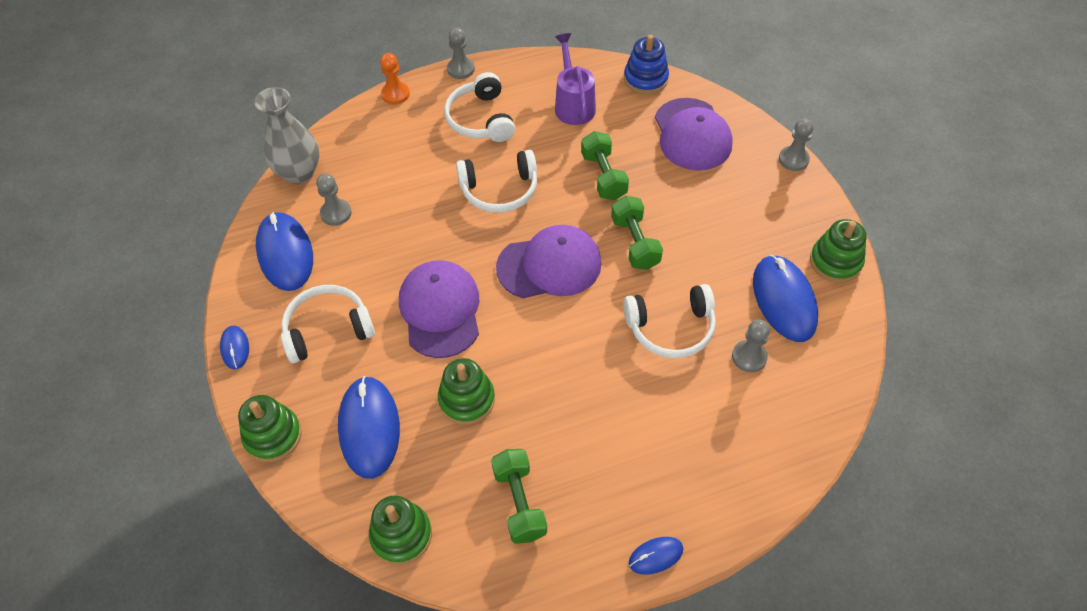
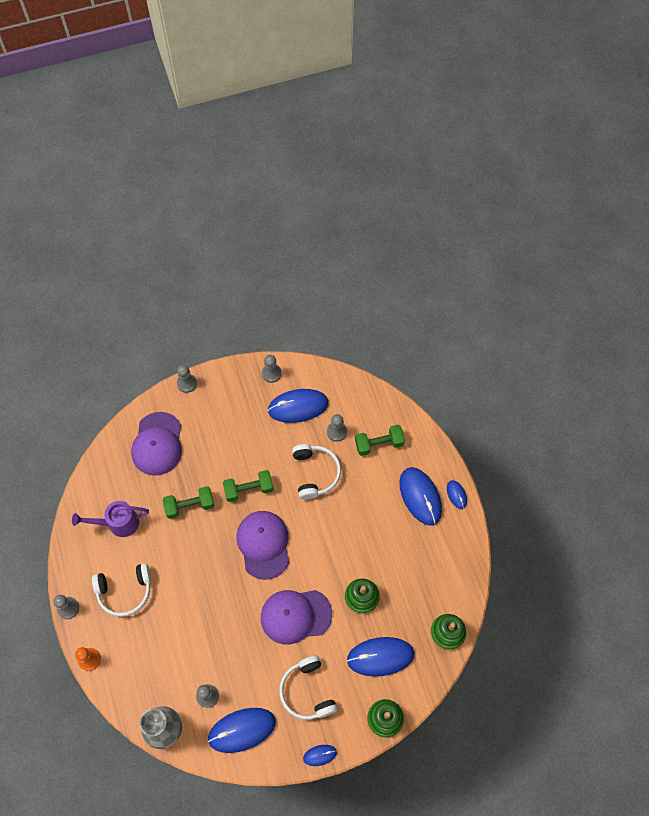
camera: 90 degrees left, 10 degrees up
(499, 190) = (196, 577): white headphones -> none
(519, 502) = (427, 566): green dumbbell -> green dumbbell (379, 444)
(645, 79) = (98, 470): blue stacking toy -> none
(646, 491) = (420, 496): none -> blue mouse
(692, 134) = (157, 444): purple cap -> purple cap turned 105 degrees clockwise
(835, 262) = (271, 373): green stacking toy -> grey pawn

